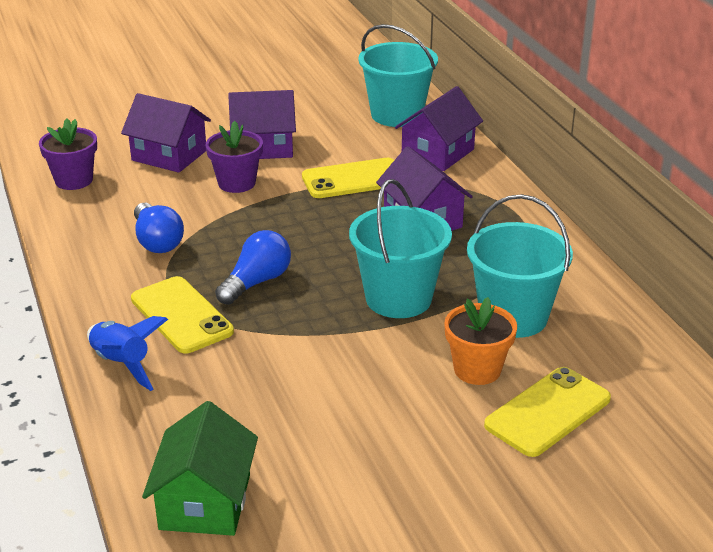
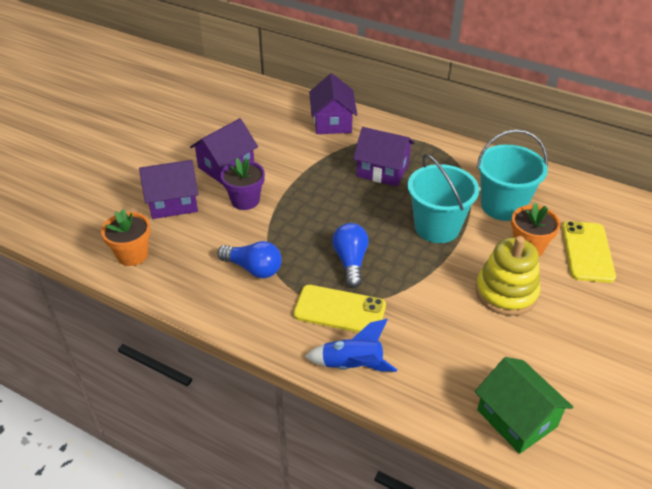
camera: 40 degrees left, 10 degrees up
(74, 180) = (132, 255): purple flower pot -> orange flower pot
(353, 179) = (310, 162): yellow phone -> none
(378, 394) = (506, 292): none -> yellow stacking toy
(397, 115) = (275, 106): turquoise bucket -> none

